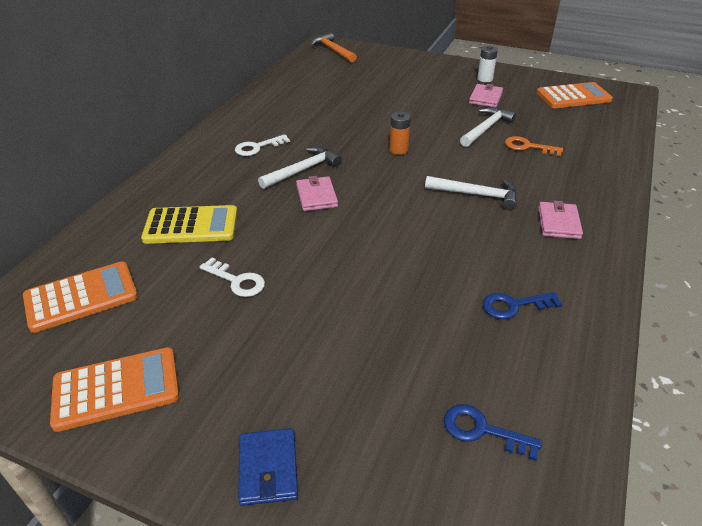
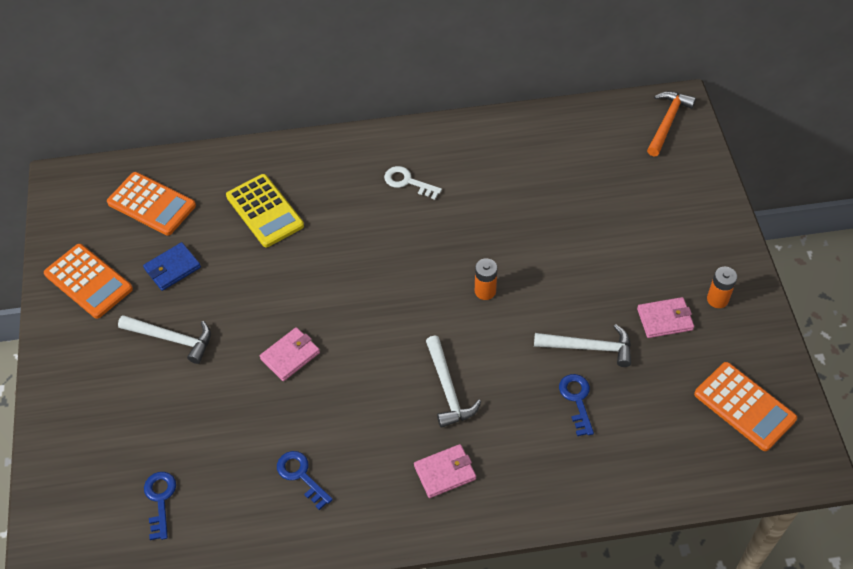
camera: 60 degrees right, 15 degrees up
(237, 281) = (220, 280): white key -> none
(268, 468) = (72, 396): blue wallet -> blue wallet (172, 268)
(303, 170) = (394, 237): white hammer -> white hammer (172, 339)
(316, 196) = (361, 269): pink wallet -> pink wallet (290, 356)
(485, 79) = (717, 299): white battery -> orange battery
(528, 147) = (577, 400): orange key -> blue key

